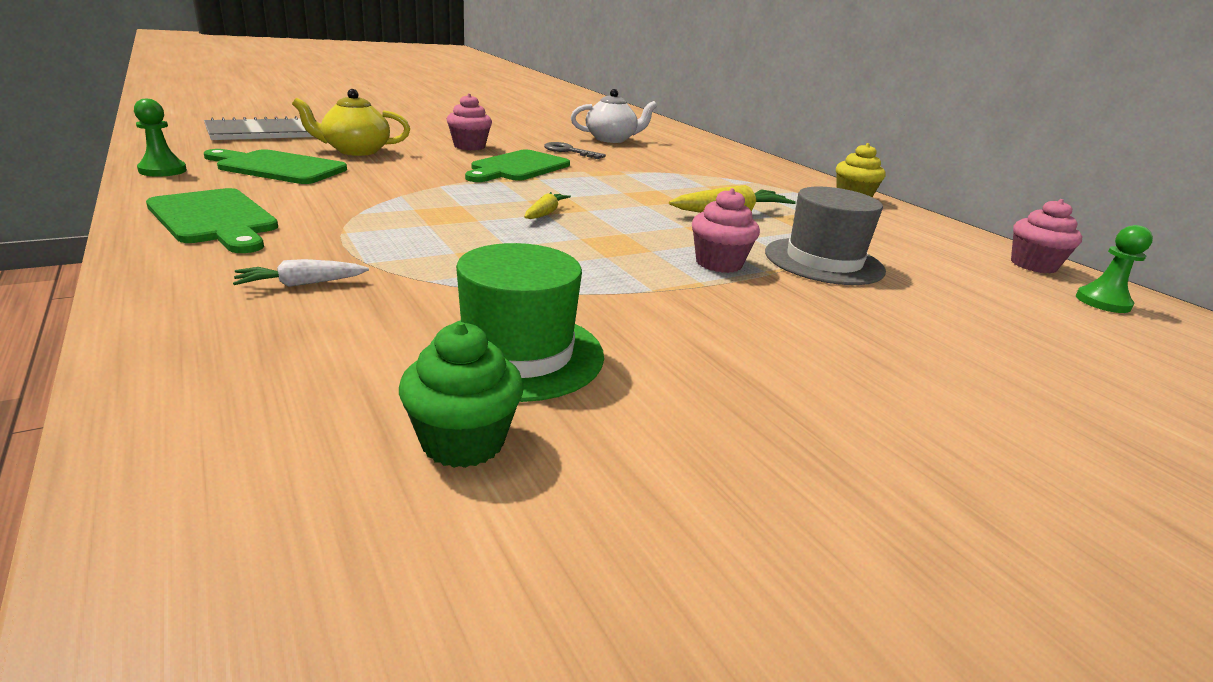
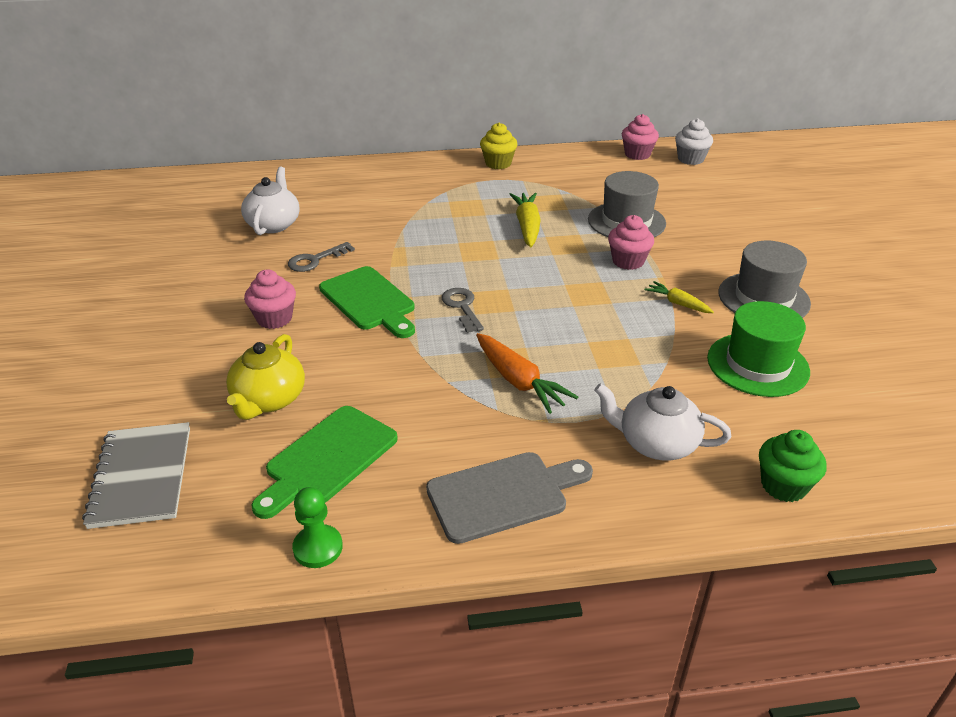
camera: 65 degrees left, 10 degrees up
(215, 219) = (503, 495): green cutting board -> grey cutting board
(301, 284) = (656, 443): white carrot -> white teapot
(411, 219) = (518, 381): none -> orange carrot
(463, 442) = (846, 394): green cupcake -> green cupcake (783, 485)
(535, 195) = (462, 307): none -> grey key
(545, 213) = (513, 311): yellow carrot -> yellow carrot (678, 303)
(728, 362) = (763, 298): none -> grey hat
(1102, 302) = (690, 159): green pawn -> white cupcake

